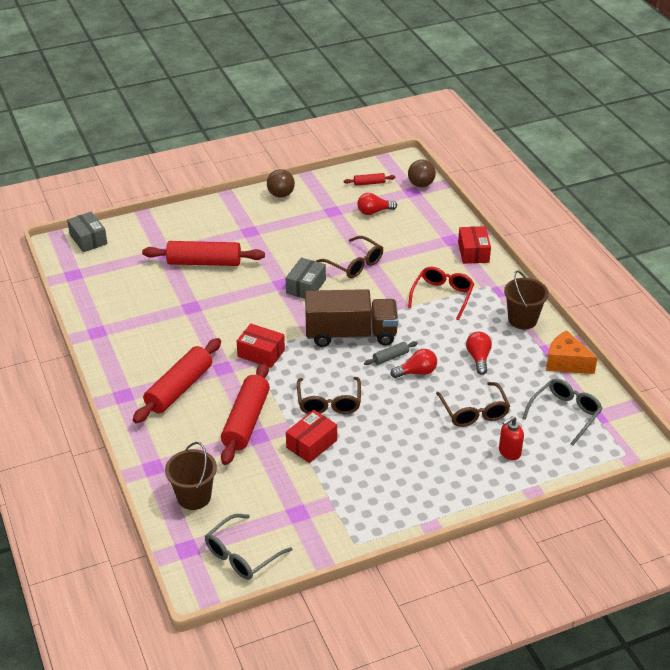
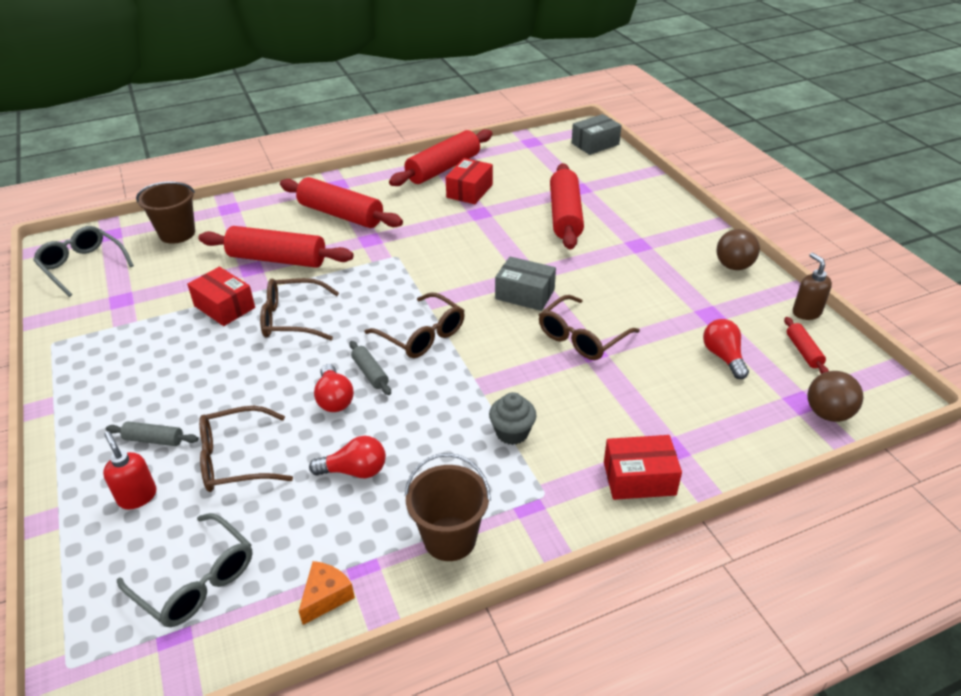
camera: 90 degrees right, 0 degrees up
(110, 328) = (443, 168): none -> red rolling pin
(261, 353) = (392, 264): red box -> red box (469, 191)
(332, 176) = (806, 312): none -> brown soap dispenser
(351, 334) = (422, 335): brown truck -> brown glasses
(442, 296) = (512, 433): red glasses -> grey cupcake
(460, 455) = (154, 440): none -> grey rolling pin
(566, 362) = (326, 597): orange cheese -> orange cheese, size x0.63

